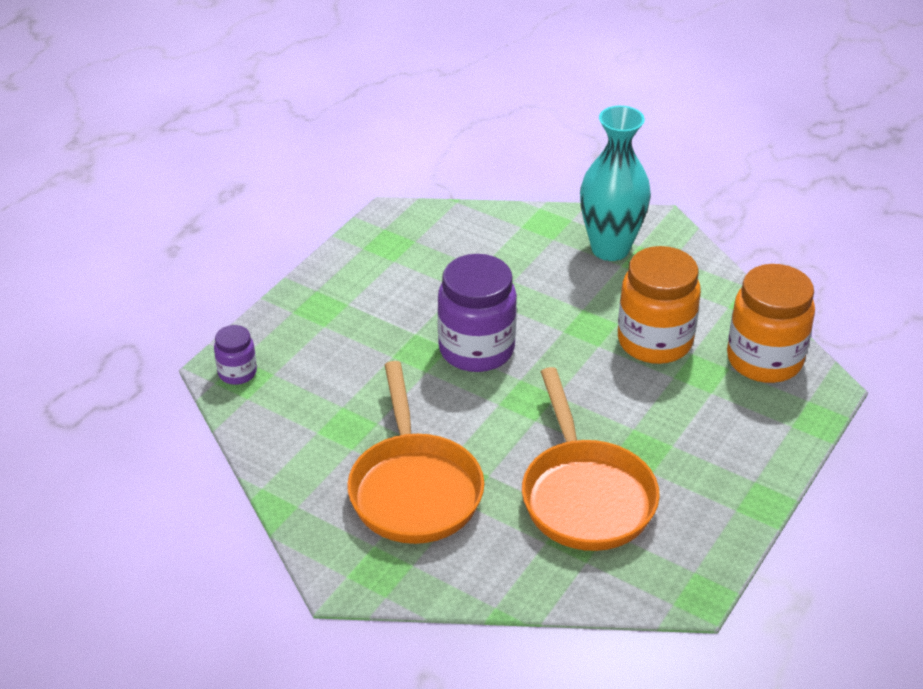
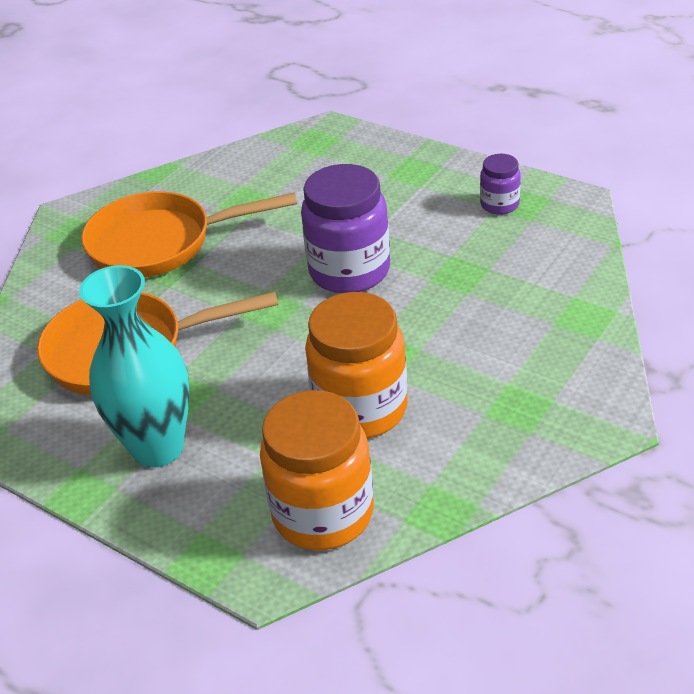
camera: 95 degrees right, 0 degrees up
(237, 373) = (322, 137): purple jar -> purple jar (499, 204)
(610, 249) = (540, 372): turquoise vase -> turquoise vase (158, 448)

